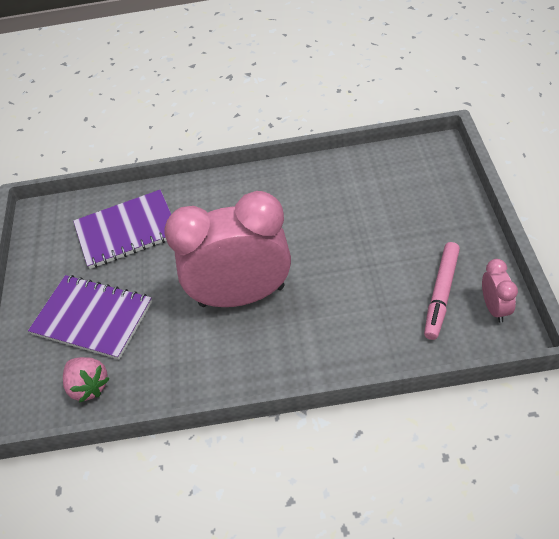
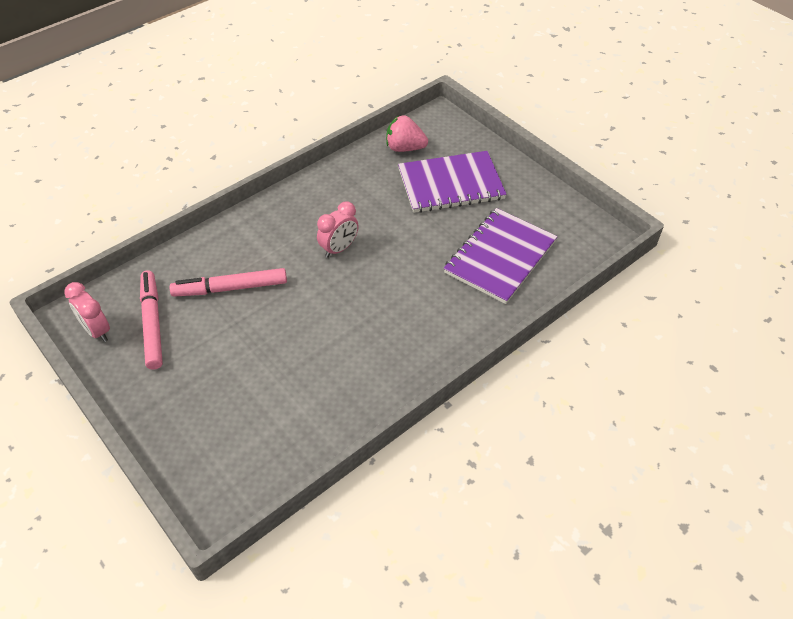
camera: 140 degrees right, 0 degrees up
(242, 295) = (339, 249): pink clock -> pink clock, size x0.41
(358, 298) = (230, 288): none -> pink marker

